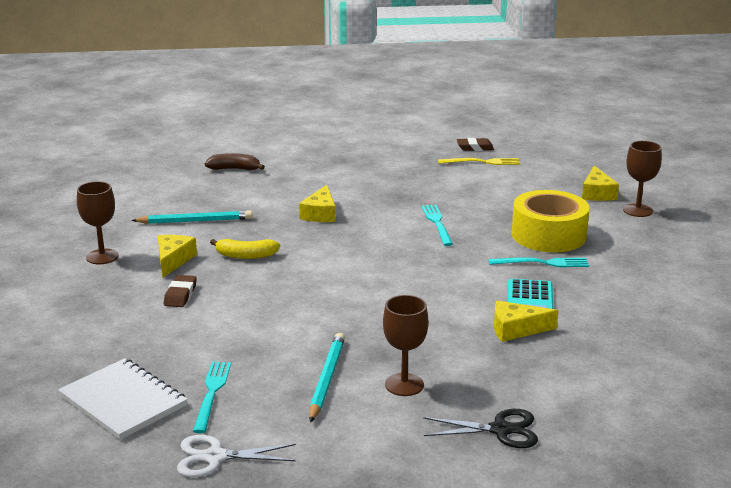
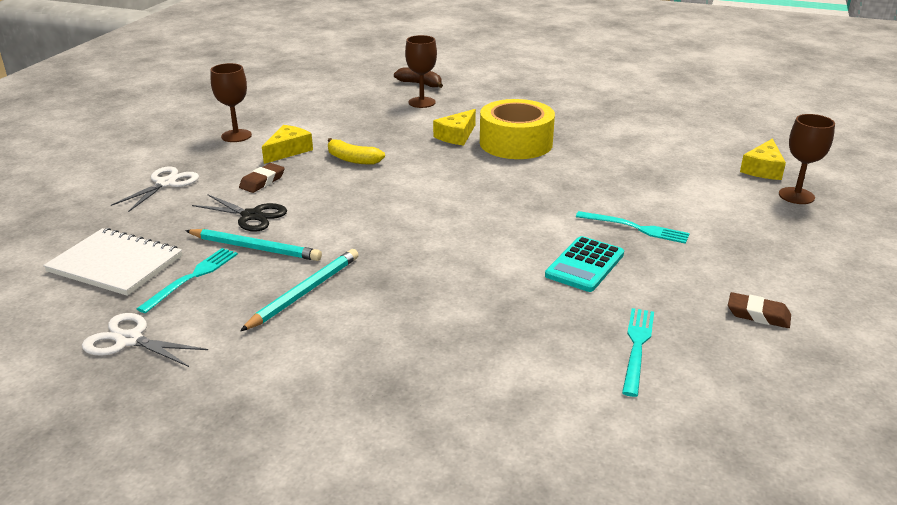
camera: 25 degrees right, 5 degrees up
(83, 318) = (166, 183): none -> white scissors
(123, 401) = (115, 264): white notebook -> white notebook turned 45 degrees counterclockwise
(195, 221) = (341, 121): turquoise pencil -> turquoise pencil (255, 248)
(404, 385) = (371, 318): brown goblet -> brown goblet (421, 102)
(437, 223) = (560, 166): turquoise fork -> turquoise fork (637, 347)
(475, 148) = (666, 102): brown eraser -> brown eraser (758, 315)
(482, 162) = (662, 117): yellow fork -> none
(500, 430) = (422, 398): black scissors -> black scissors (251, 216)
(516, 329) = (542, 291): yellow cheese -> none
(548, 235) = (669, 201): yellow tape -> yellow tape (516, 143)

